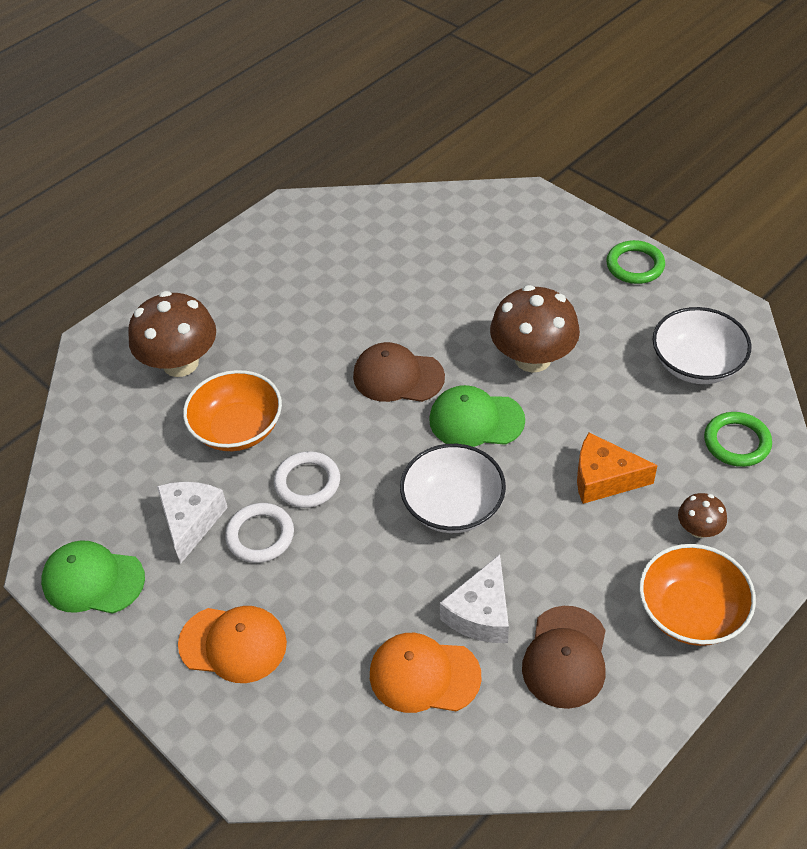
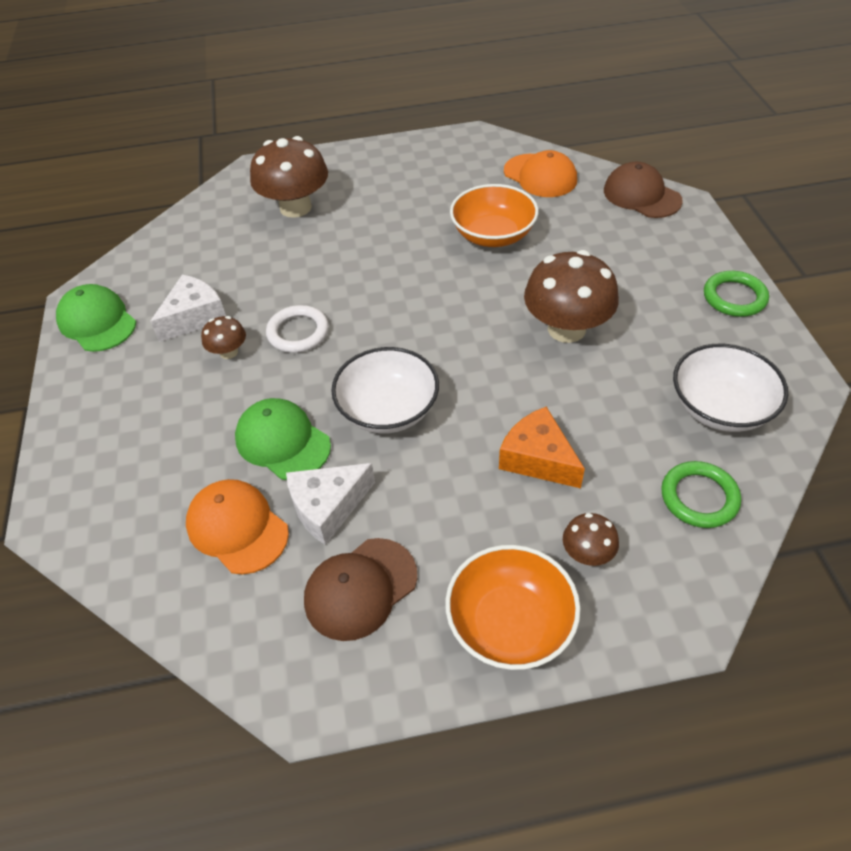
camera: 35 degrees right, 0 degrees up
(233, 644) = (134, 418): orange cap -> orange cap (540, 176)
(237, 429) = (288, 270): orange bowl -> orange bowl (493, 235)
(260, 535) = (228, 352): white ring -> brown mushroom
(398, 376) = (440, 290): brown cap -> brown cap (641, 195)
(476, 420) = (471, 353): green cap -> green cap (282, 441)

